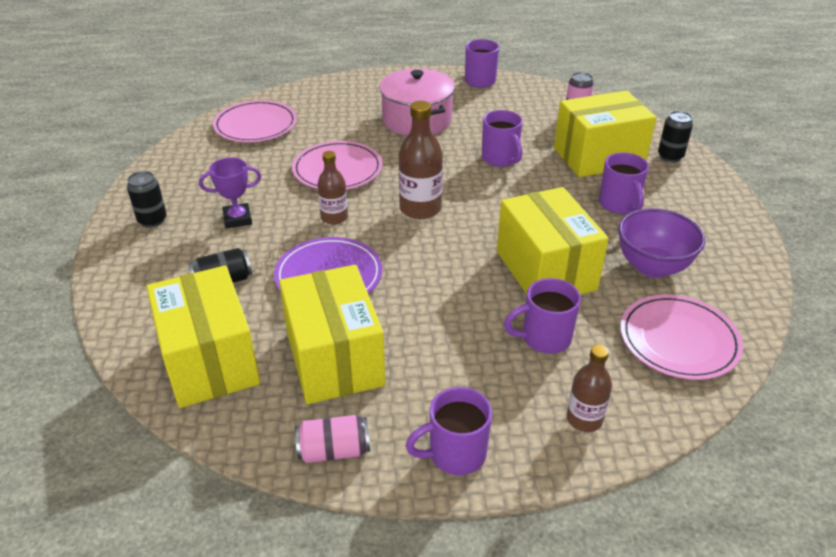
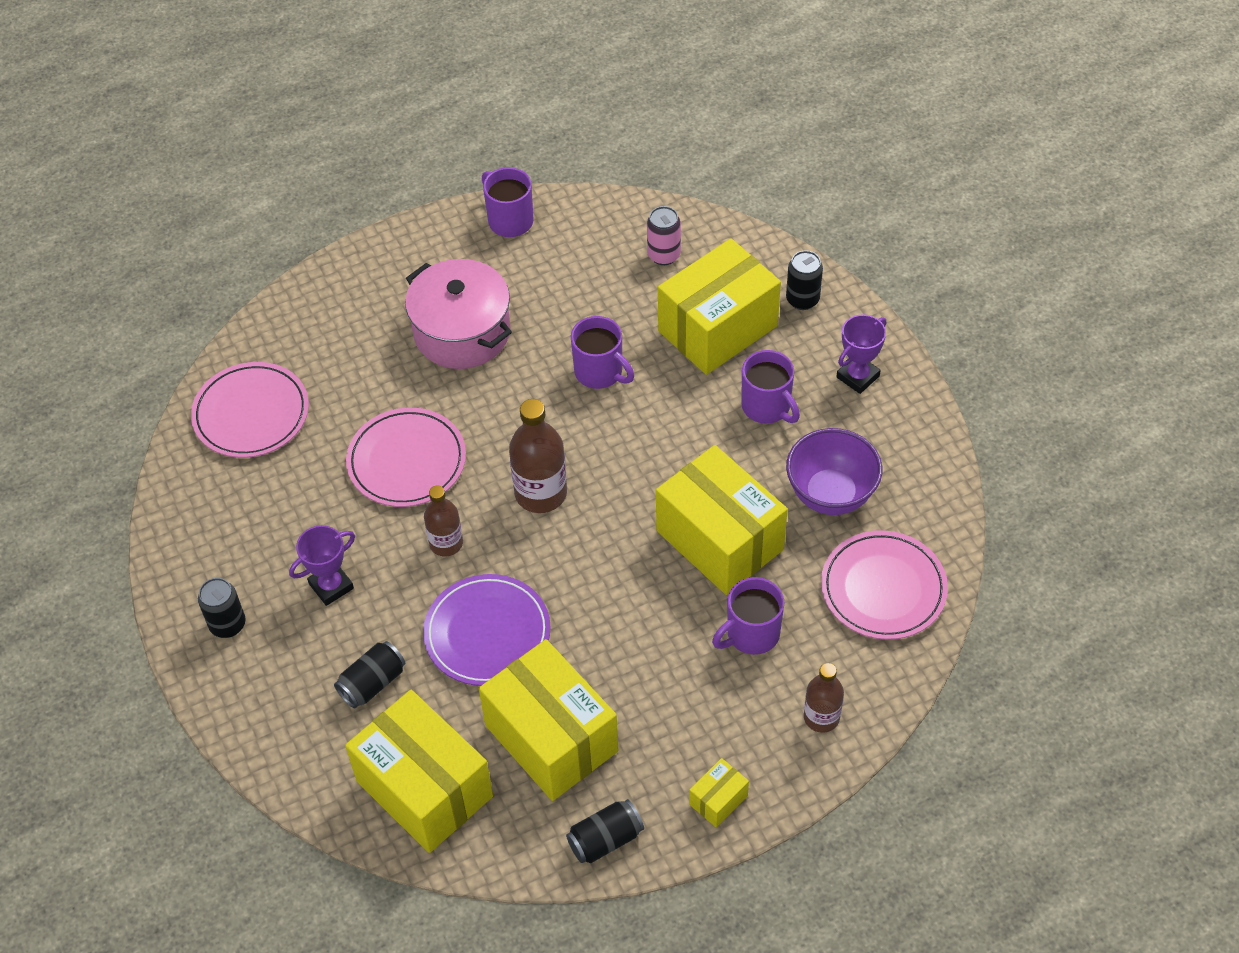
camera: 20 degrees left, 15 degrees up
(334, 451) = (605, 839): pink can -> black can
(455, 454) = (718, 800): purple mug -> yellow box
(700, 205) = (857, 376): none -> purple trophy

